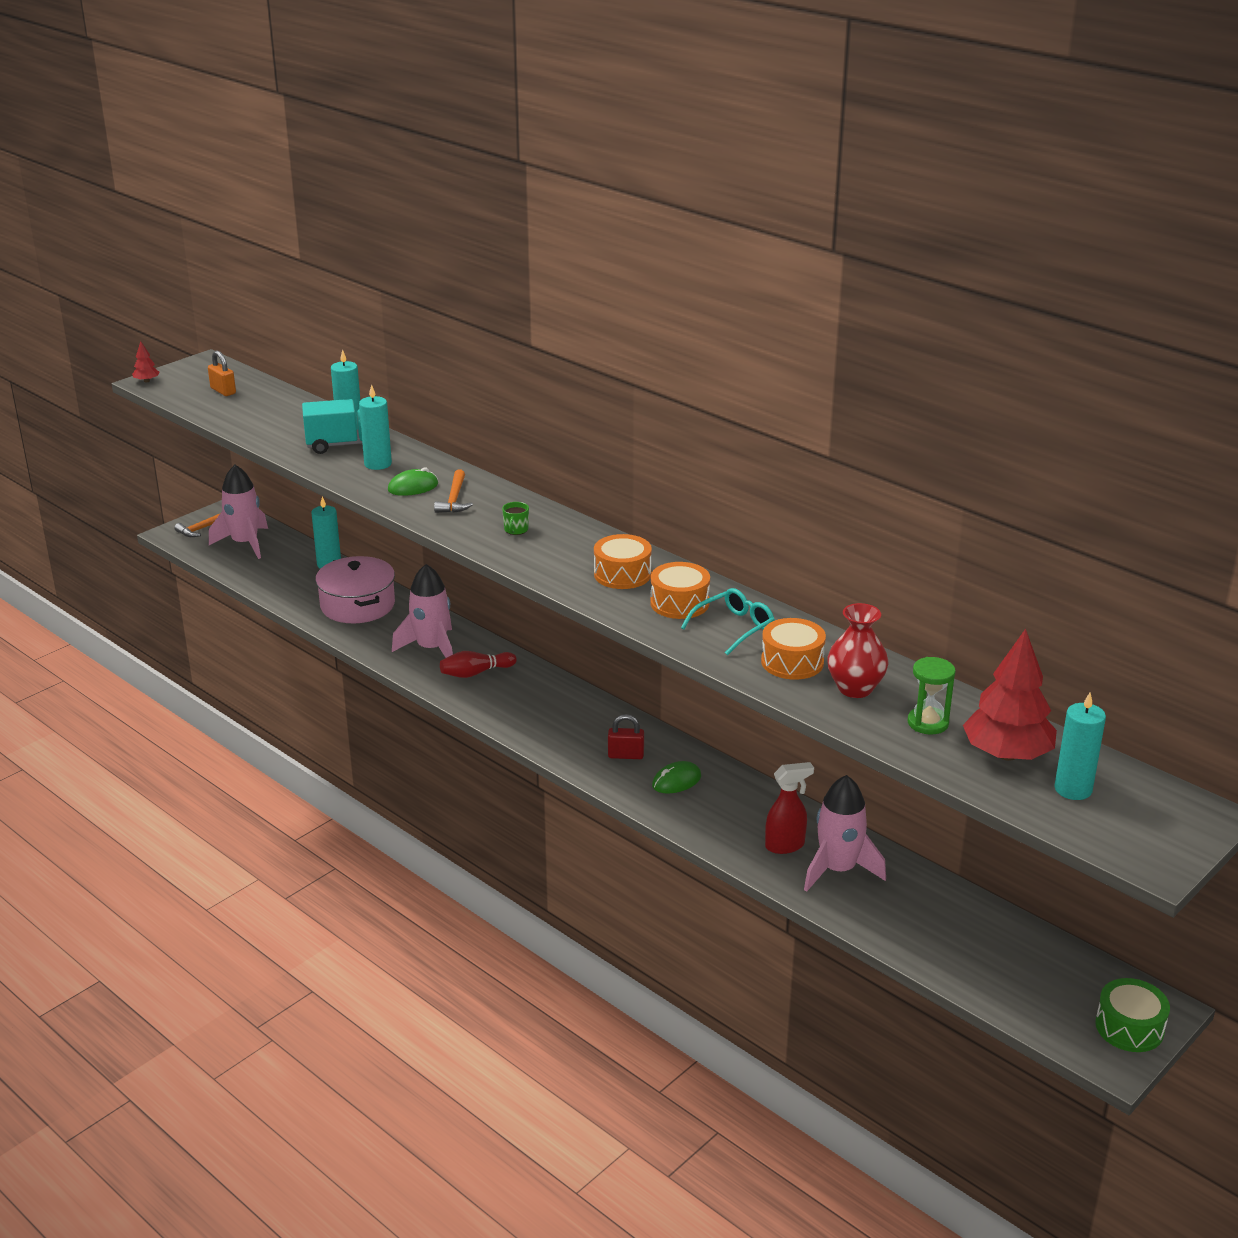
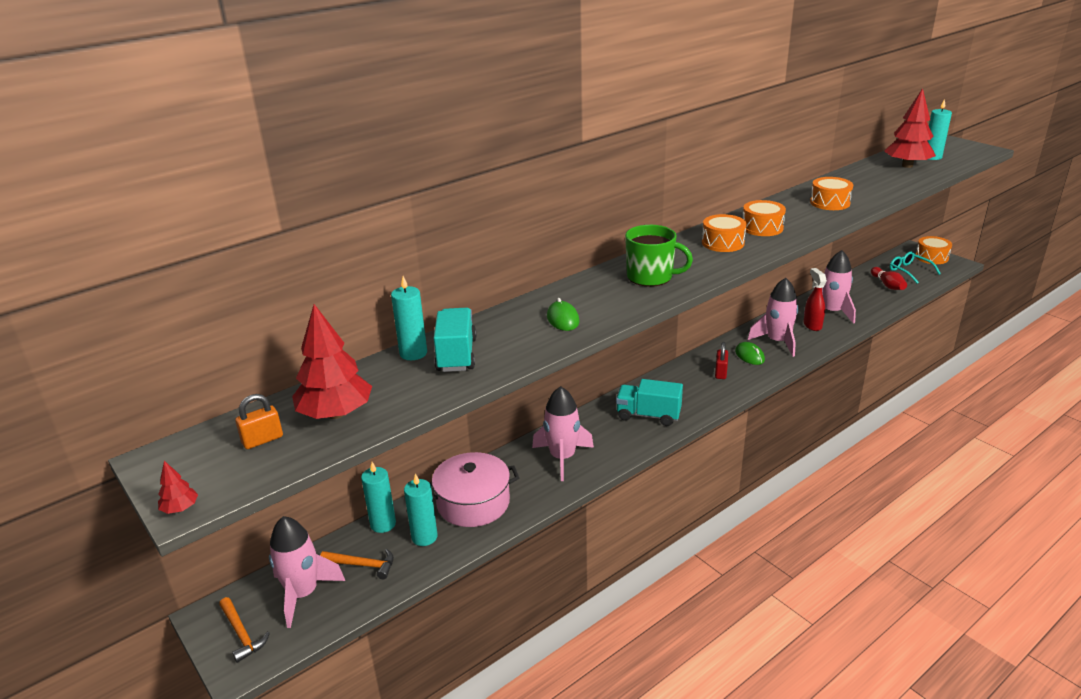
camera: 80 degrees left, 0 degrees up
(254, 410) = (335, 414): none -> red tree
(378, 464) = (508, 336): turquoise candle -> turquoise candle (424, 537)
(454, 499) = (591, 301): orange hammer -> orange hammer (362, 565)
(476, 673) = (605, 435): red bowling pin -> red bowling pin (887, 285)
(516, 530) = (651, 277): green mug -> green mug, size x2.27
(518, 701) = (648, 415): none -> turquoise truck
(723, 808) = (777, 342): none -> pink rocket
(733, 628) = (792, 215): turquoise glasses -> turquoise glasses (909, 271)
(855, 688) = (854, 190): red vase -> none
(928, 723) = (884, 178): green hourglass -> none
(1129, 1027) = (932, 257): green drum -> orange drum

